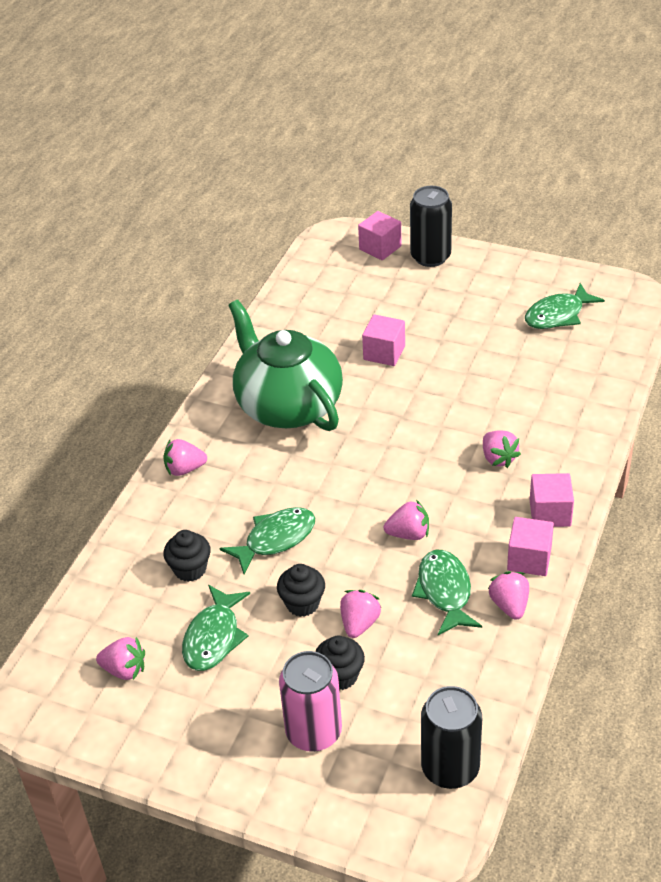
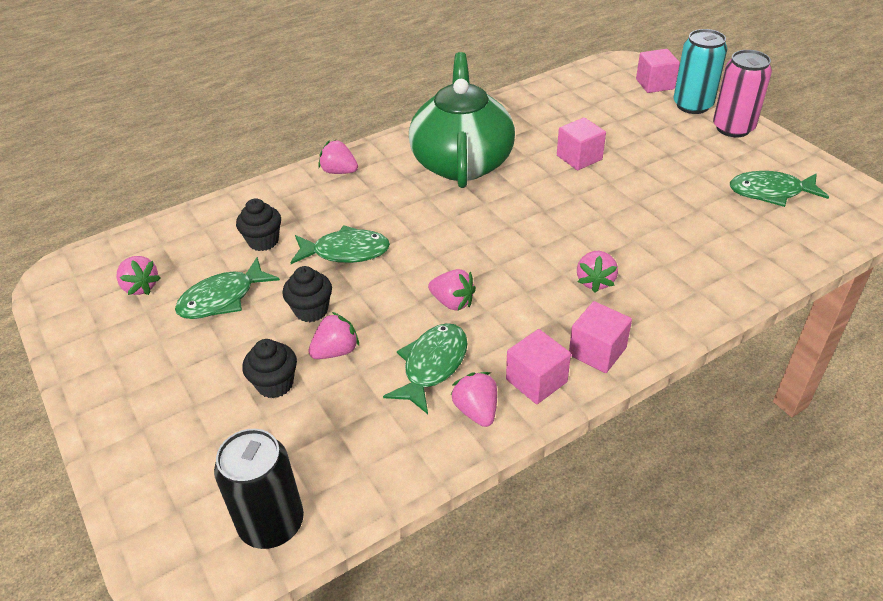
camera: 35 degrees right, 0 degrees up
(314, 732) = (205, 417): pink can -> pink can (733, 128)
(430, 257) = (692, 105): black can -> turquoise can
(509, 605) = (476, 411): pink strawberry -> pink strawberry turned 45 degrees counterclockwise

